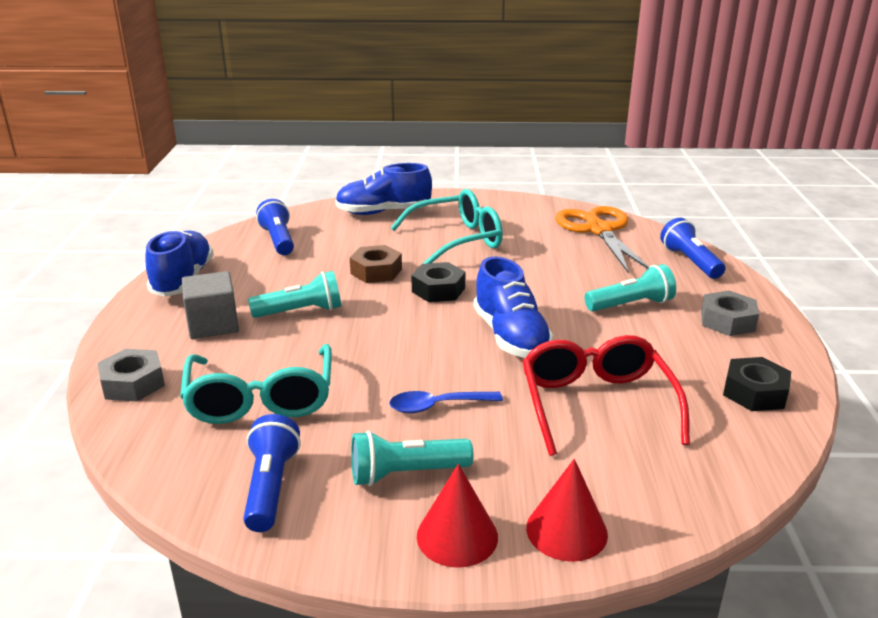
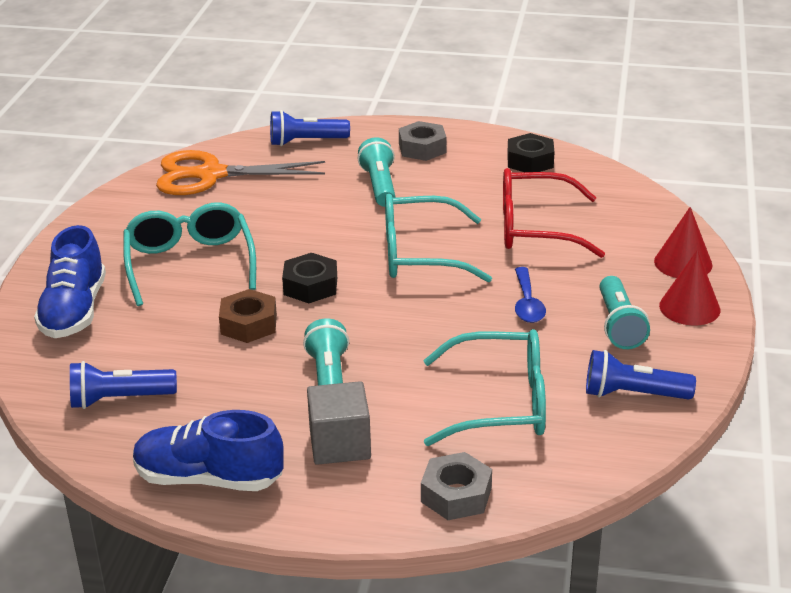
camera: 80 degrees left, 5 degrees up
(510, 336) = (419, 254): blue shoe -> turquoise glasses

